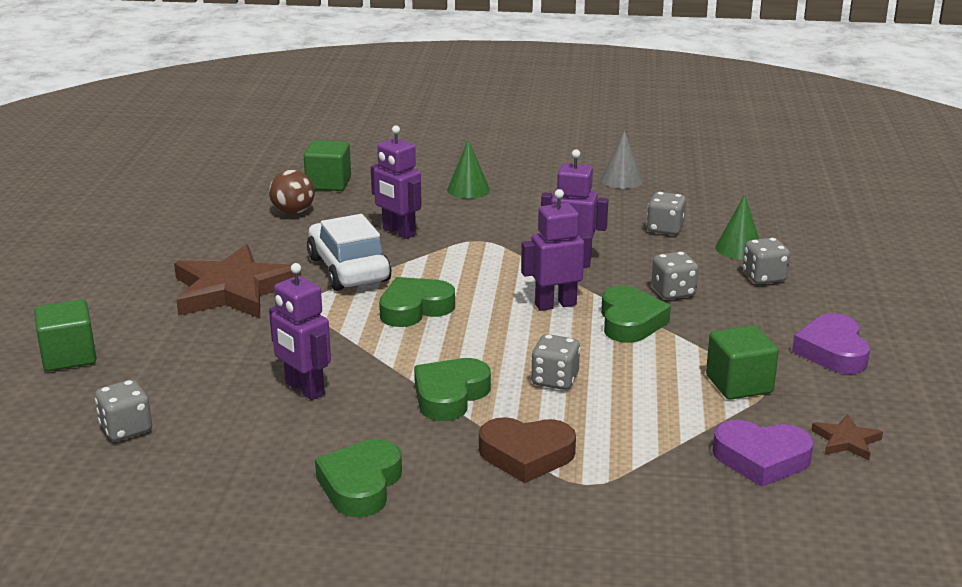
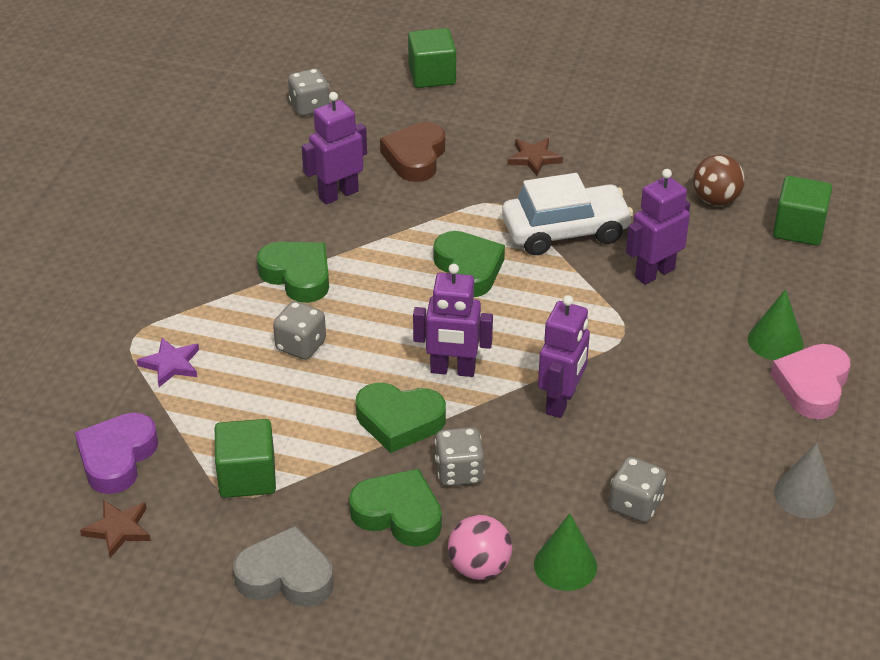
camera: 100 degrees right, 15 degrees up
(233, 290) = (534, 158): brown star -> brown star, size x0.44
(361, 485) = (185, 217): green heart -> green heart (398, 514)
(512, 178) = (812, 386): none -> pink heart
(526, 455) = (187, 309): brown heart -> brown heart (415, 157)
(555, 304) = (452, 370): purple robot -> purple robot turned 105 degrees clockwise
(615, 450) = (171, 364): none -> purple star
(764, 277) = (479, 567): grey dice -> pink ball
(832, 351) = (286, 576): purple heart -> grey heart

